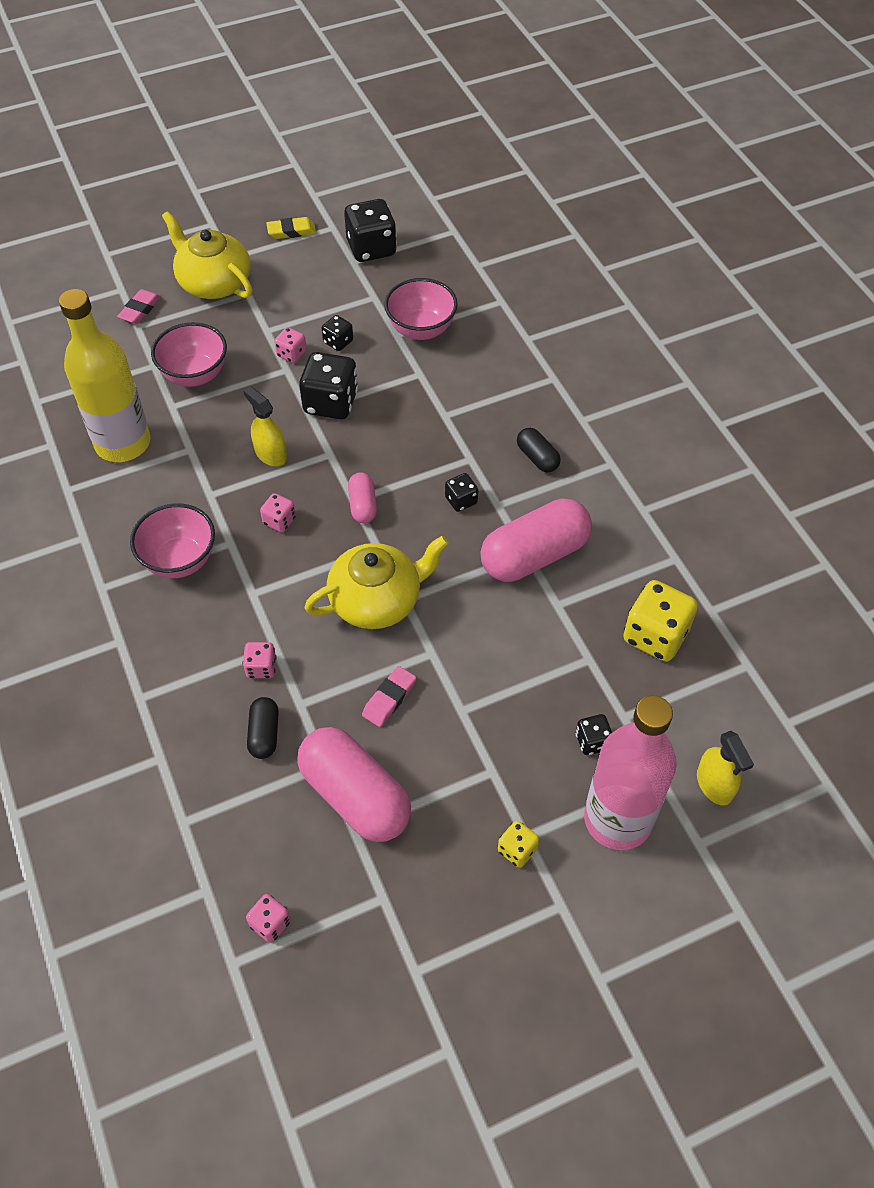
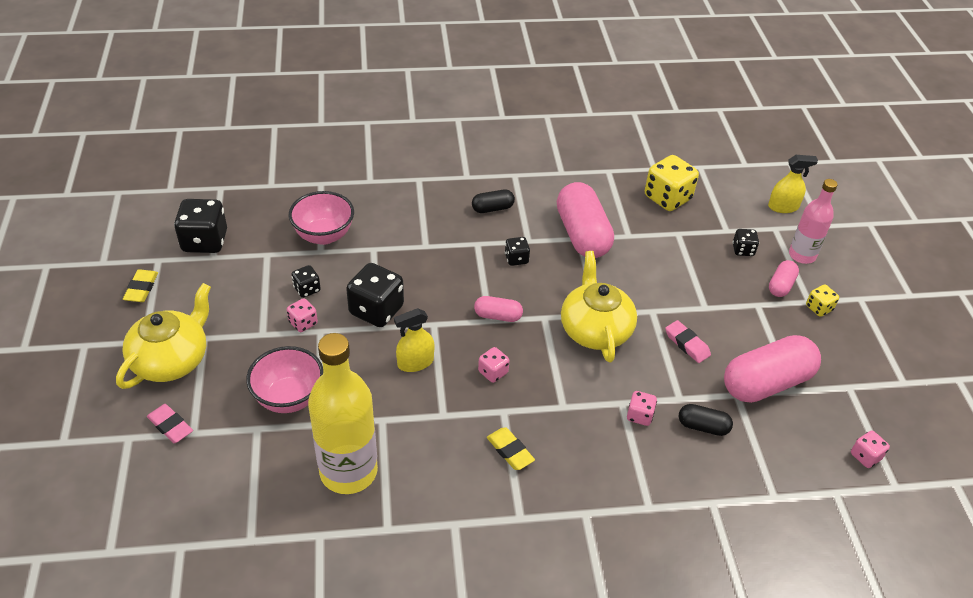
camera: 75 degrees left, 10 degrees down
(180, 560) = (510, 451): pink bowl -> yellow eraser
(214, 283) = (172, 360): yellow teapot -> yellow teapot turned 150 degrees clockwise
(541, 797) = (781, 285): none -> pink capsule
(617, 819) = (802, 255): pink bottle -> pink bottle, size x0.60

